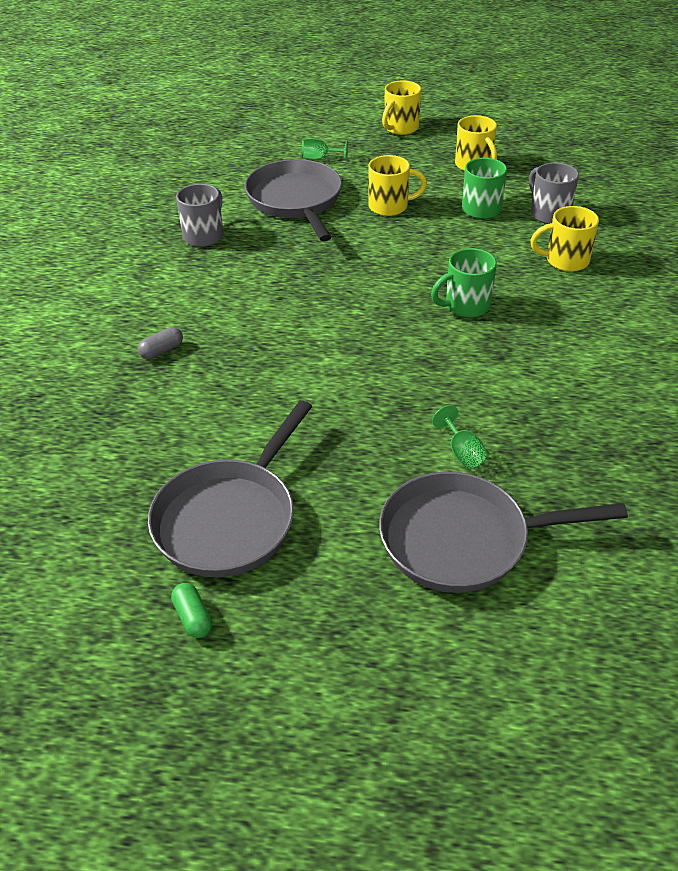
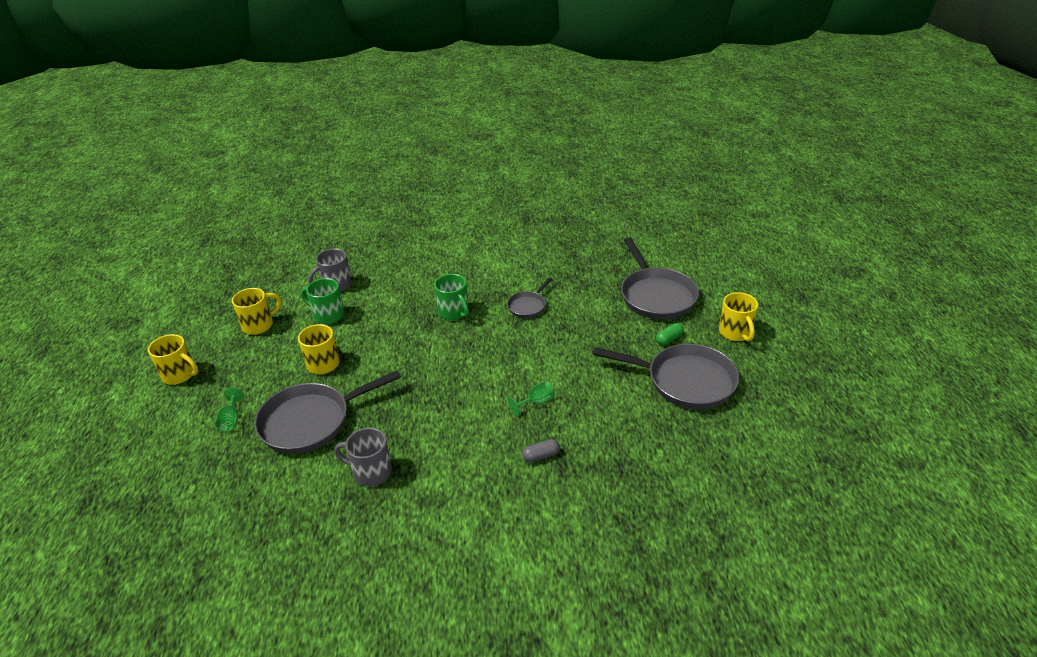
camera: 100 degrees left, 5 degrees down
(161, 350) = (541, 456): grey capsule -> grey capsule turned 60 degrees counterclockwise
(193, 617) = (758, 379): green capsule -> green capsule (669, 339)
(462, 452) = (593, 302): green goblet -> green goblet (536, 402)
(466, 377) = (528, 306): none -> grey pan
(565, 261) = (396, 276): yellow mug -> yellow mug (735, 333)

